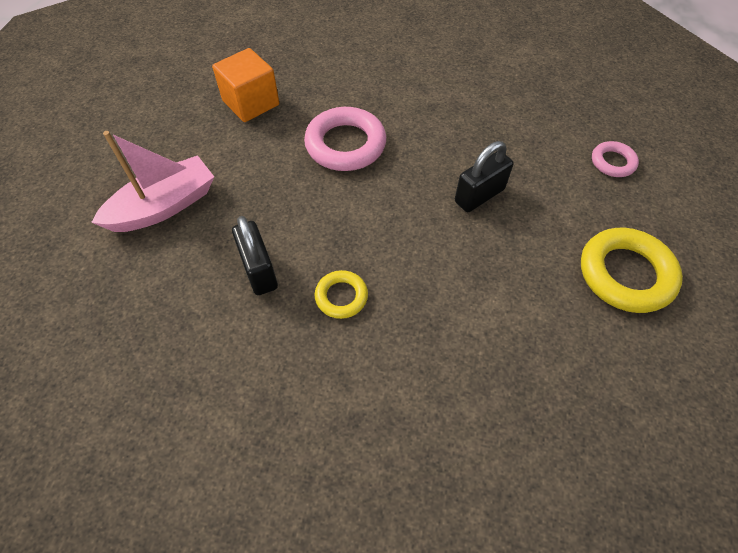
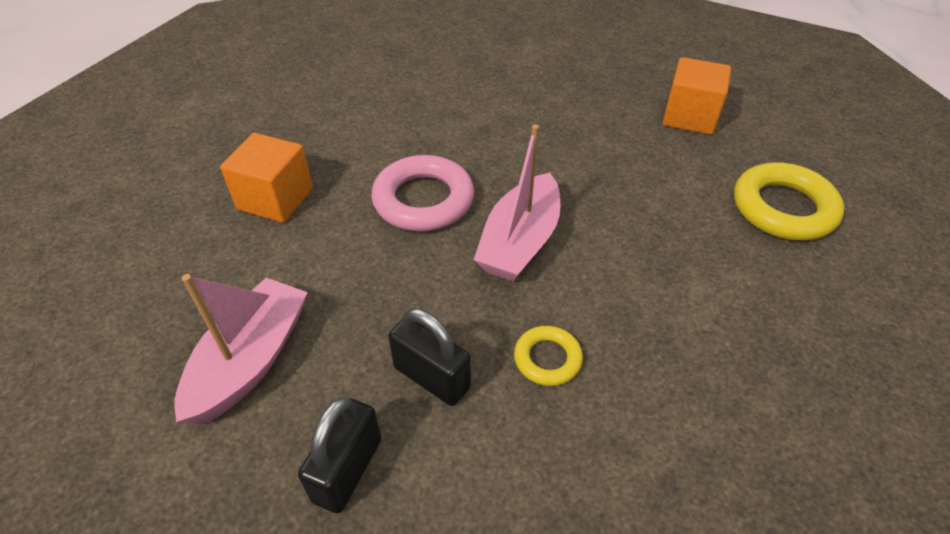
camera: 30 degrees left, 10 degrees down
(389, 205) = (520, 242): none -> pink boat
(479, 195) = (600, 194): black padlock -> black padlock (347, 469)
(612, 162) = (689, 117): pink ring -> orange cube

